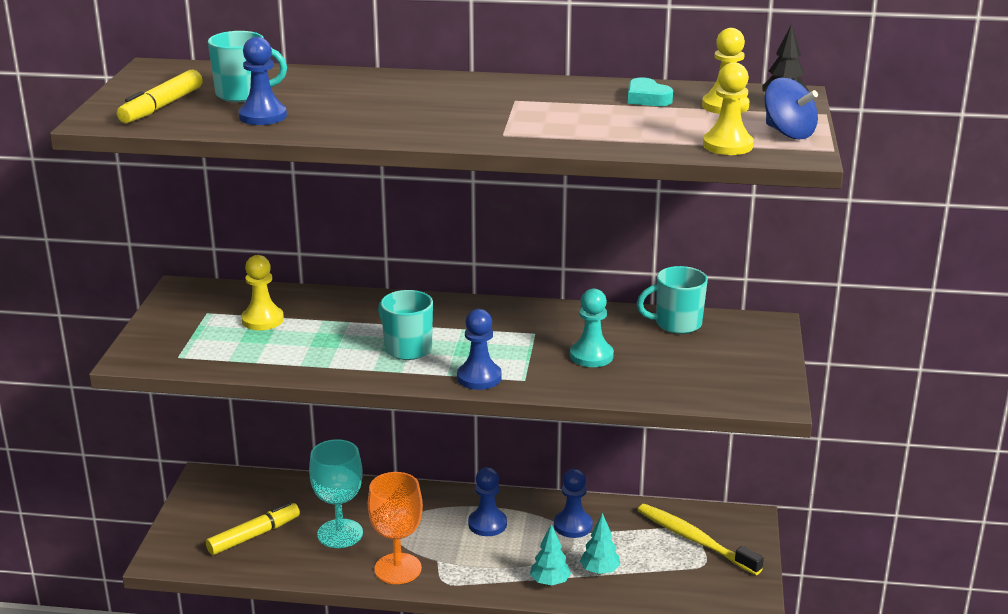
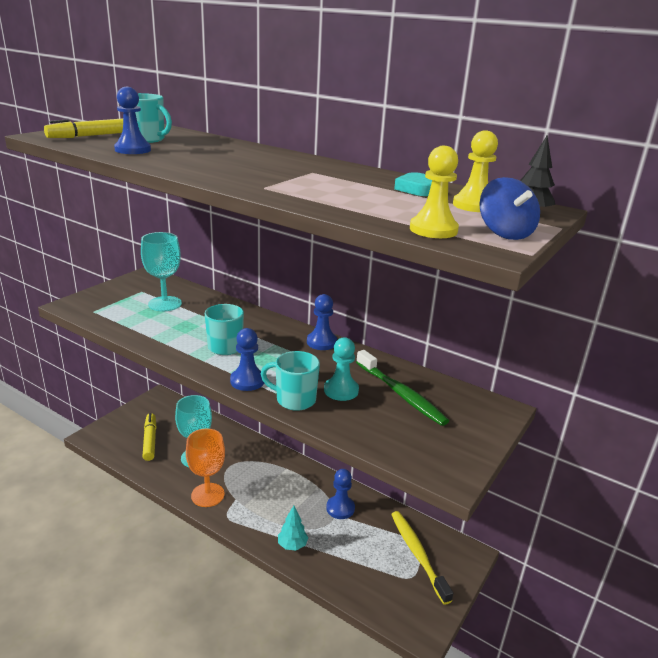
camera: 25 degrees right, 0 degrees up
(254, 535) = (150, 440): yellow marker -> yellow marker turned 90 degrees counterclockwise
(262, 320) = (165, 304): yellow pawn -> turquoise goblet
(487, 524) = (286, 485): blue pawn -> blue pawn (321, 342)
(599, 571) = (332, 551): turquoise tree -> none
(657, 340) = (401, 394): none -> green toothbrush
(677, 324) = (428, 386): turquoise mug -> turquoise mug (294, 400)

